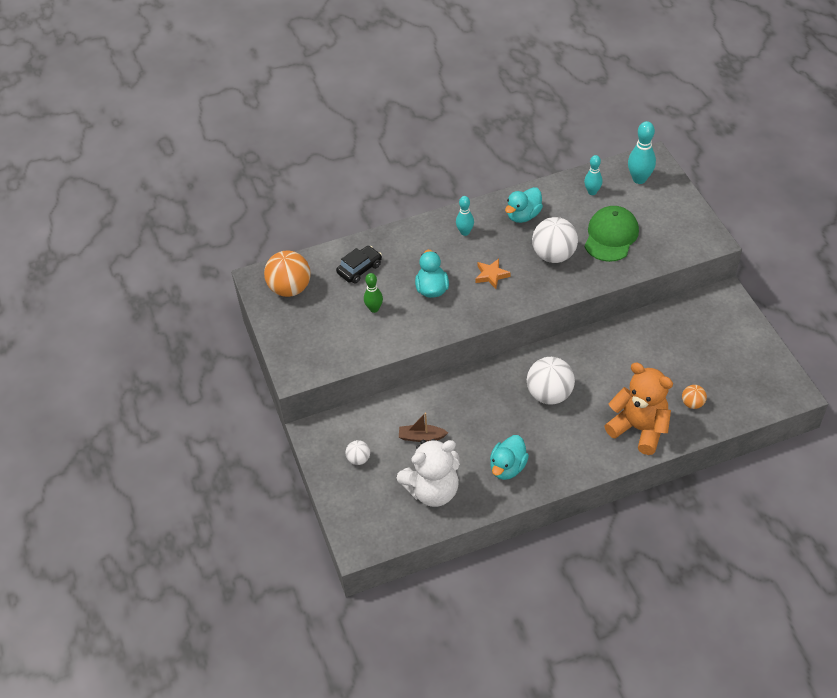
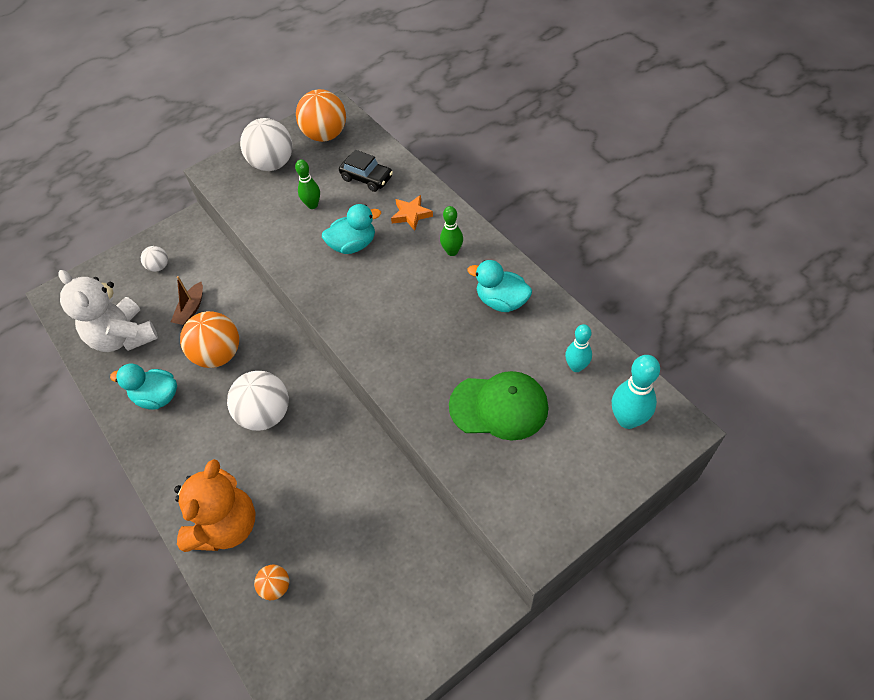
camera: 75 degrees right, 5 degrees up
(421, 437) = (191, 309): brown boat -> brown boat turned 150 degrees counterclockwise
(465, 232) = (452, 251): turquoise bowling pin -> green bowling pin
(479, 420) = (218, 354): none -> orange ball
(491, 275) = (389, 294): orange star -> orange star (411, 215)
(554, 255) = (442, 349): white ball -> white ball (272, 164)

